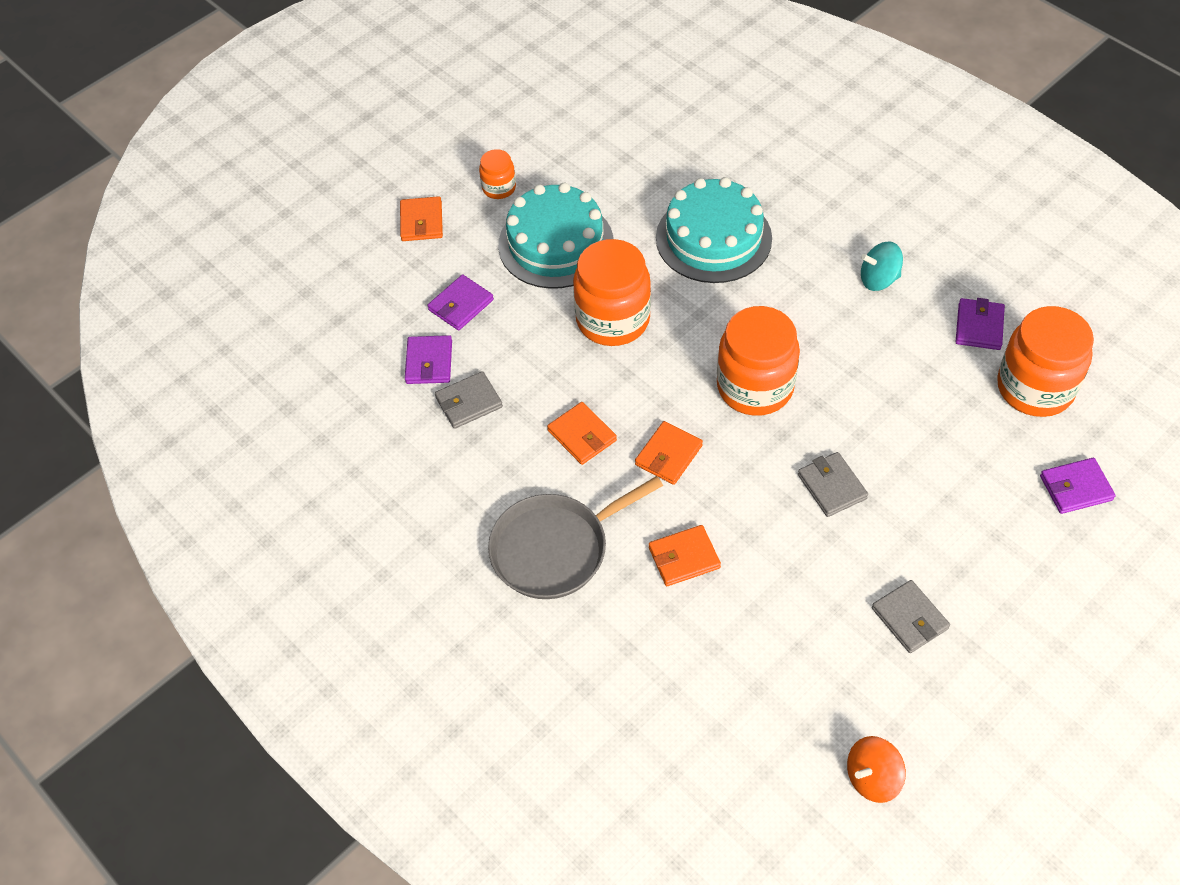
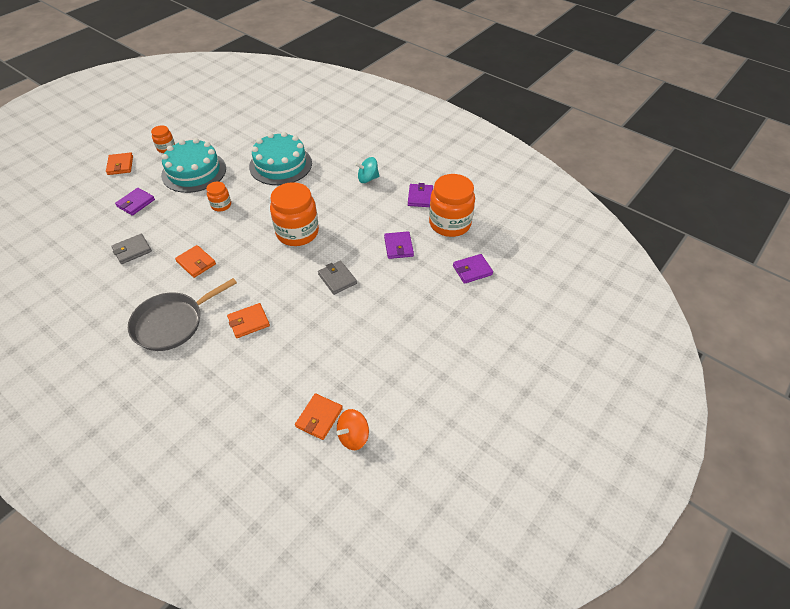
camera: 10 degrees left, 5 degrees down
(429, 362) = (112, 232): purple wallet -> purple wallet (398, 247)
(613, 319) = (221, 205): orange jar -> orange jar, size x0.50
(668, 455) = (245, 269): orange wallet -> orange wallet (319, 418)
(909, 618) = (379, 344): grey wallet -> none

